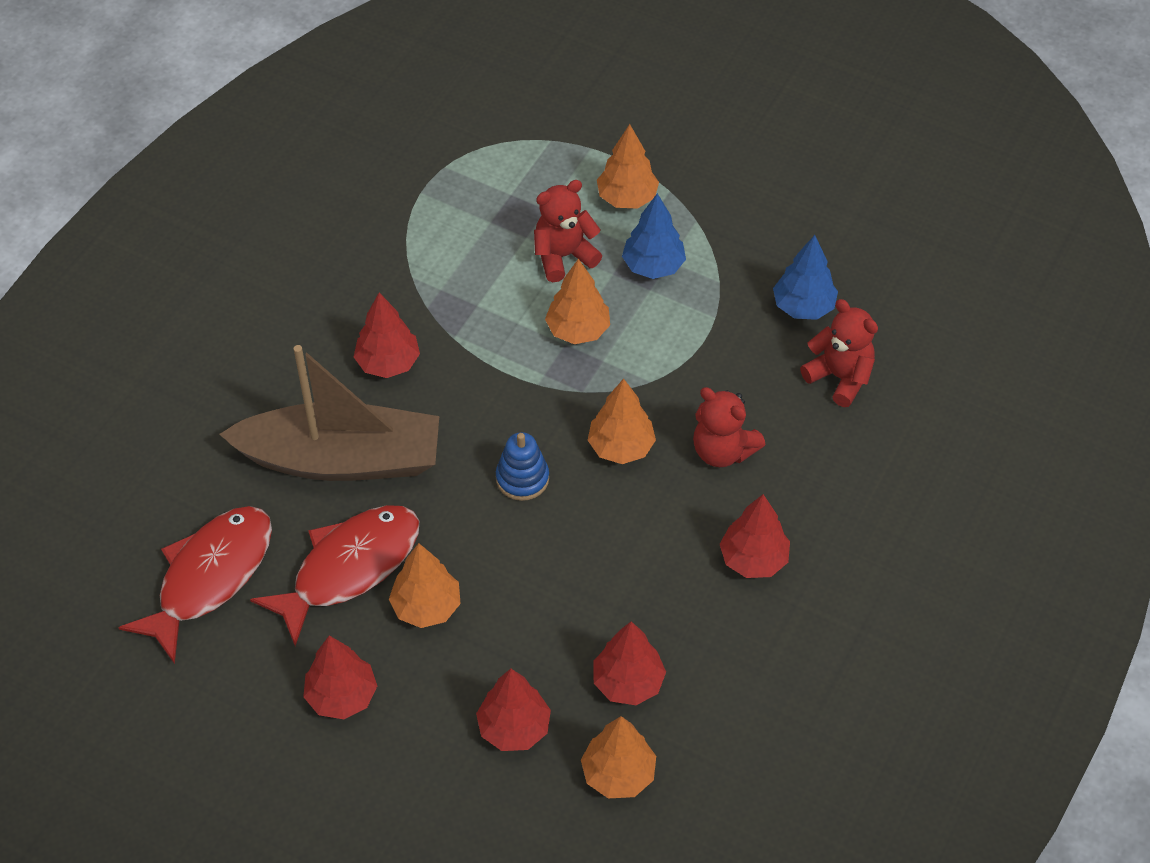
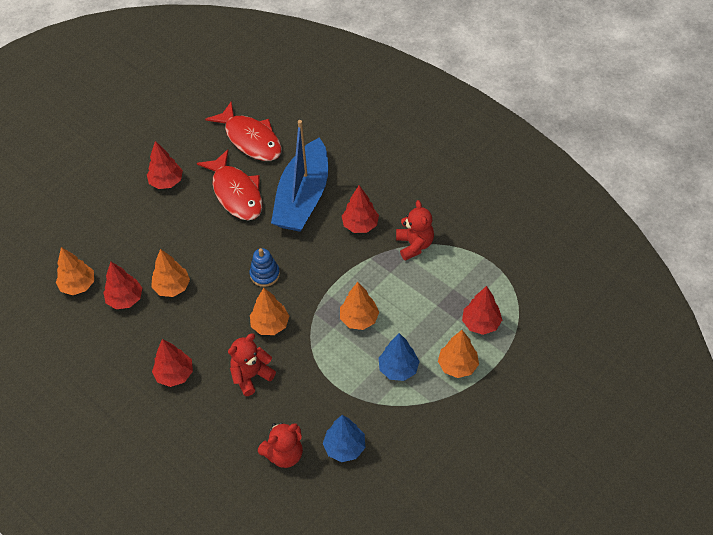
camera: 105 degrees right, 0 degrees up
(342, 459) = (303, 198): brown boat -> blue boat
(426, 607) = (202, 221): orange tree -> orange tree (172, 287)
(514, 728) = (121, 247): red tree -> red tree (481, 323)
(563, 256) = (417, 322): red teddy bear -> red teddy bear (414, 245)

